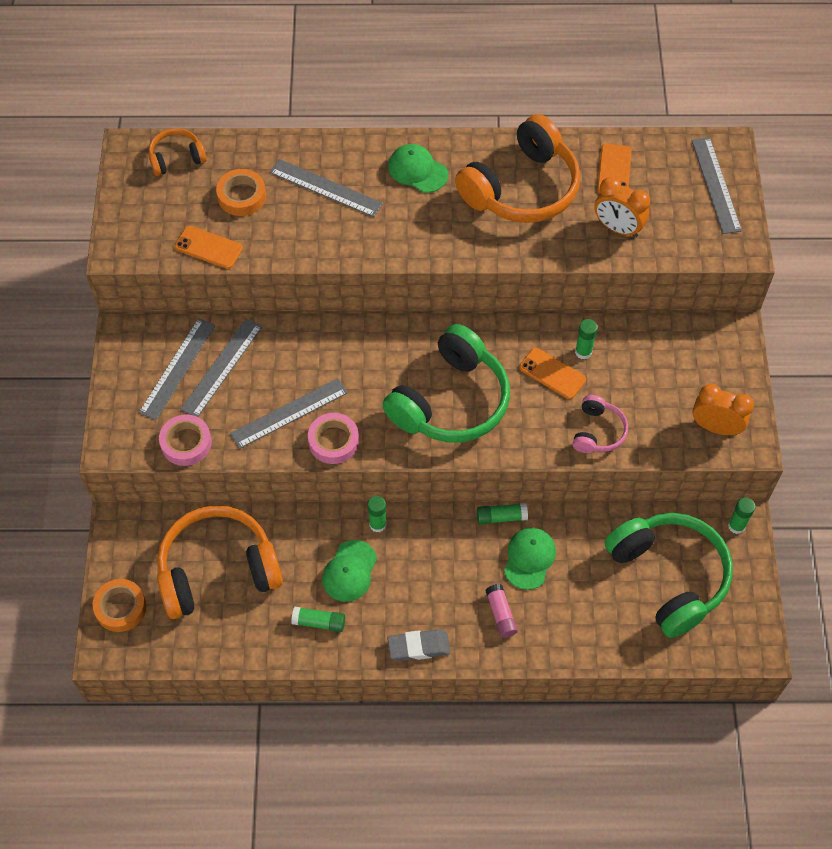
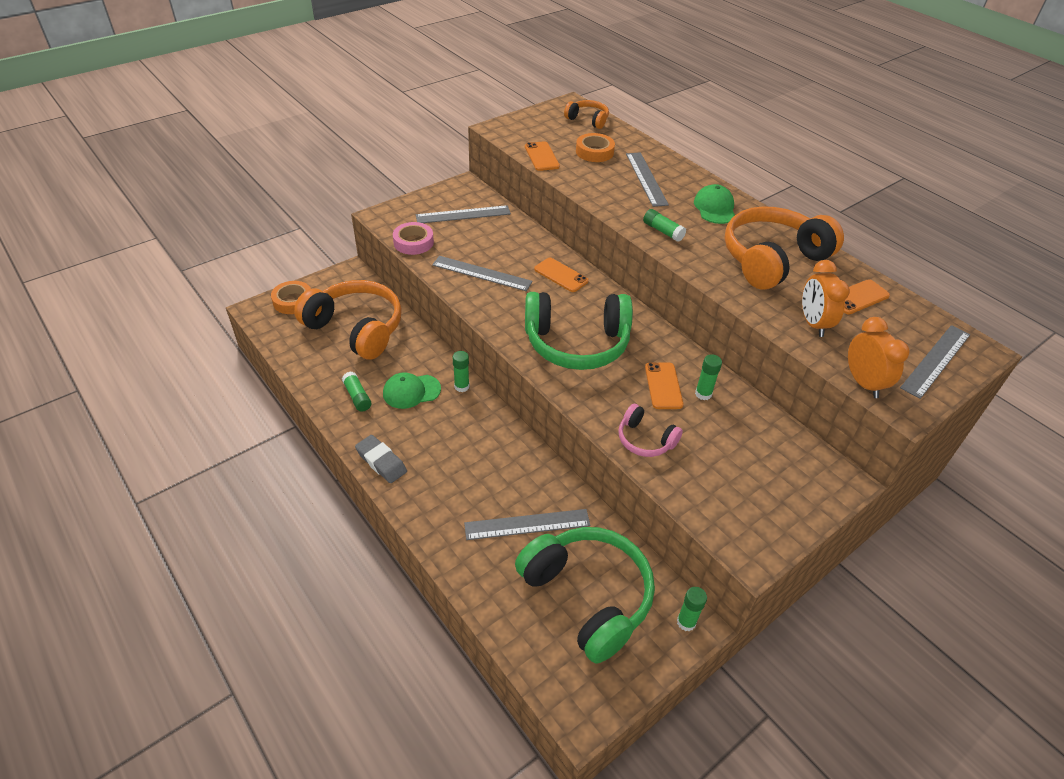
camera: 50 degrees right, 15 degrees down
(222, 367) = (484, 231): grey ruler -> grey ruler (527, 524)
(333, 441) = (482, 303): pink tape -> none
(349, 348) = (561, 275): none -> orange phone
(501, 517) = (533, 451): green glue stick -> green glue stick (663, 231)
(501, 614) = (450, 497): pink glue stick -> none
(522, 188) = (772, 259): orange headphones -> orange headphones turned 135 degrees clockwise
(529, 558) = (515, 488): green cap -> none
(598, 431) = (645, 440): pink headphones -> pink headphones turned 60 degrees clockwise
(669, 576) = (587, 596): green headphones -> green headphones turned 60 degrees counterclockwise
(715, 427) = (739, 518): orange clock -> orange clock (863, 383)

